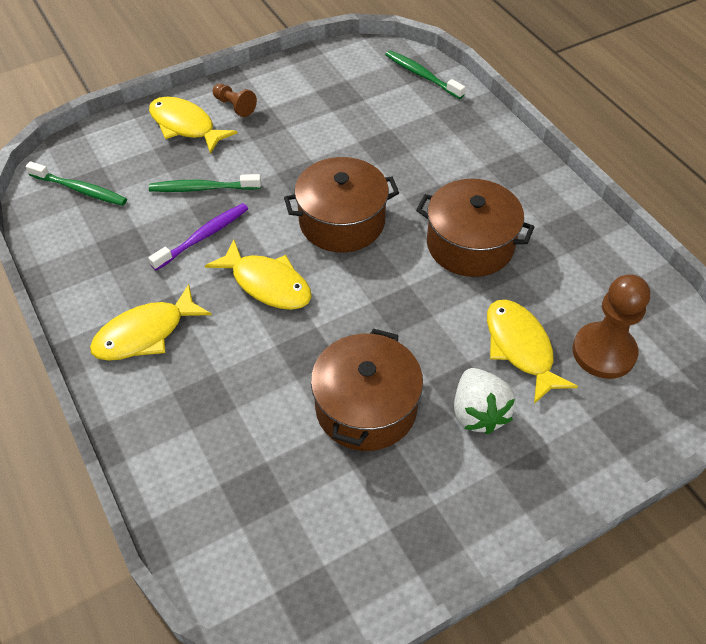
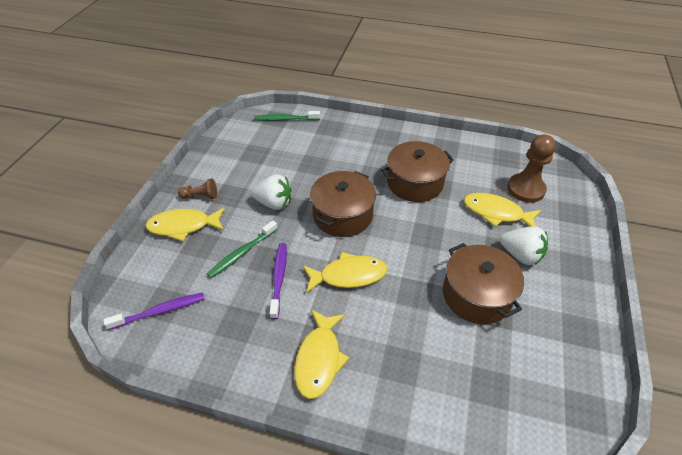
camera: 45 degrees left, 5 degrees down
(80, 189) = (160, 311): green toothbrush -> purple toothbrush
(291, 161) = (274, 203): none -> white strawberry

